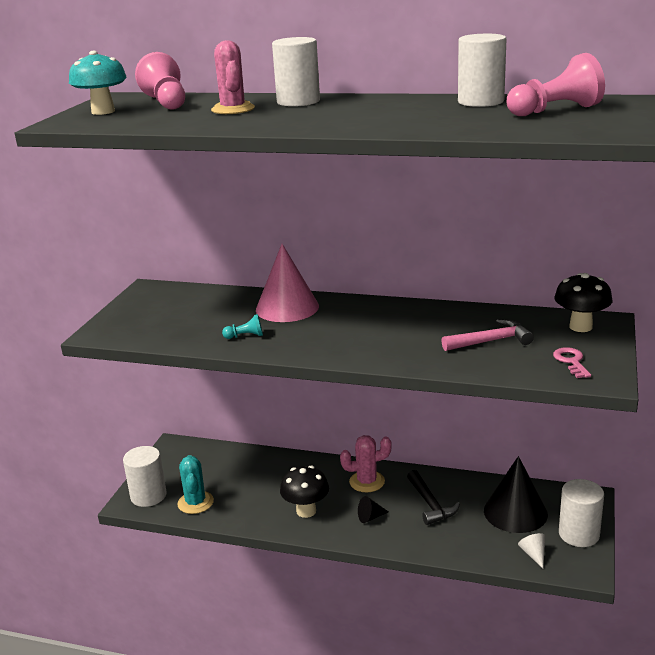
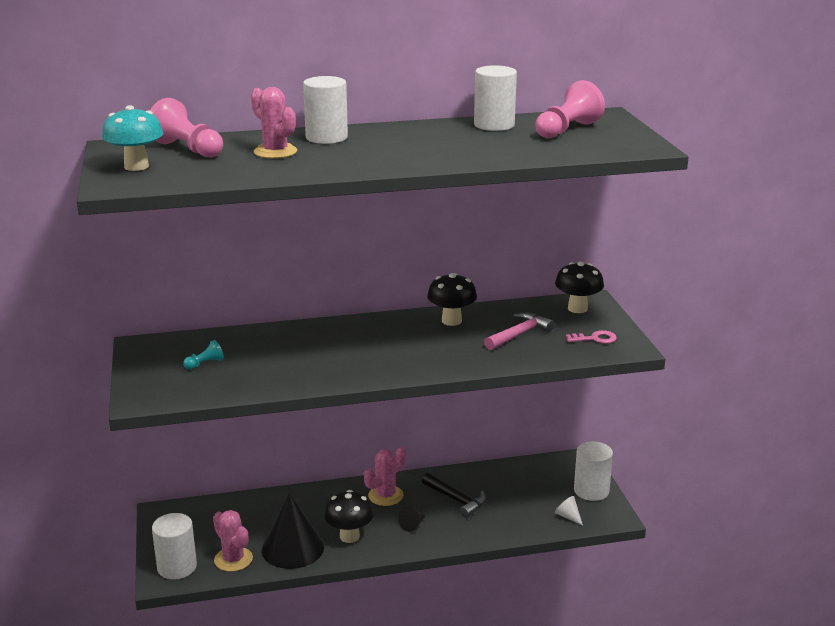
camera: 30 degrees left, 0 degrees up
(195, 503) = (233, 559): turquoise cactus -> pink cactus
(245, 336) = (298, 372): turquoise pawn -> turquoise pawn (205, 363)
(287, 308) = (310, 338): pink cone -> none
(434, 316) = (451, 321): none -> black mushroom
(515, 512) = (530, 487): black cone -> black cone (292, 548)
(571, 361) = (595, 339): pink key -> pink key turned 120 degrees clockwise

